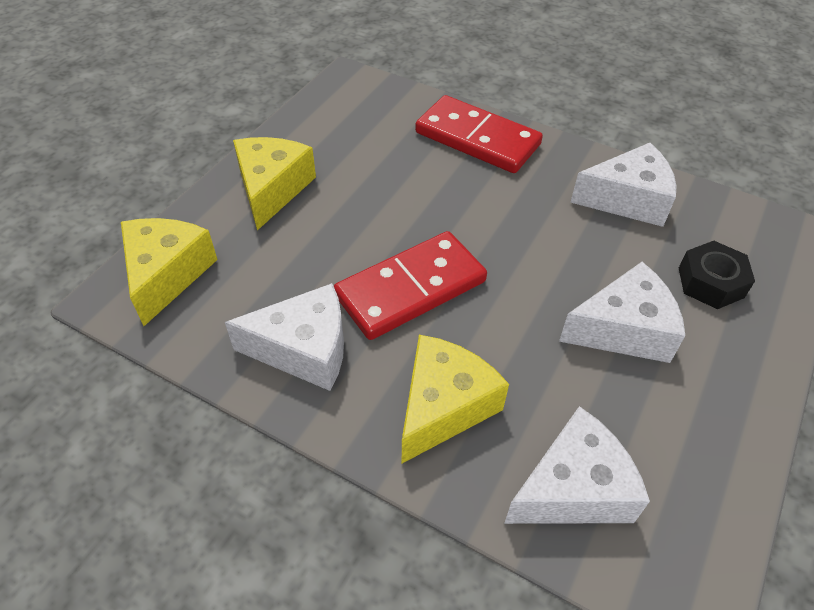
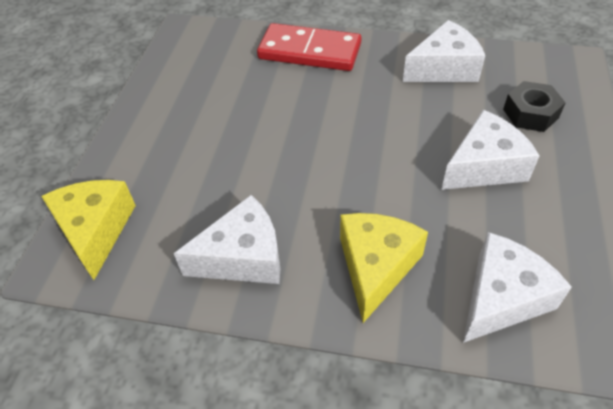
camera: 15 degrees left, 0 degrees up
(272, 189) = (158, 134): yellow cheese -> none
(411, 289) = (309, 183): red domino -> none

